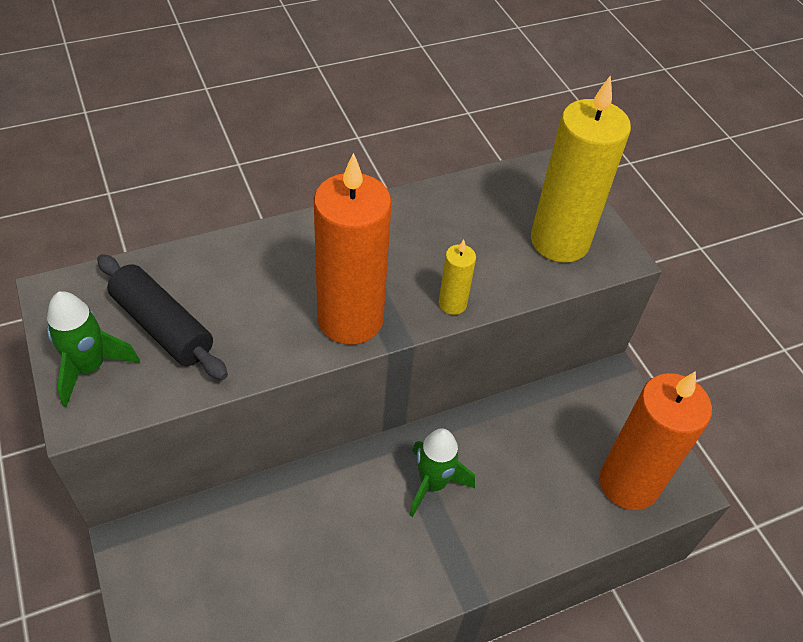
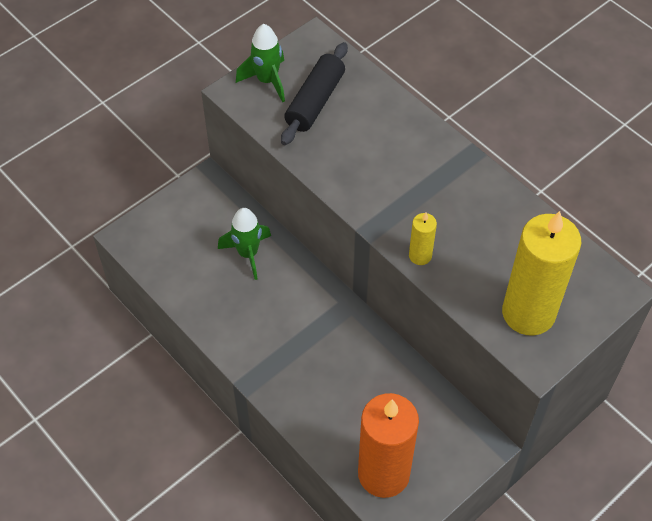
camera: 75 degrees right, 5 degrees up
(350, 319) = (373, 198): orange candle -> none
(433, 484) = (323, 336): green rocket -> green rocket (248, 254)

